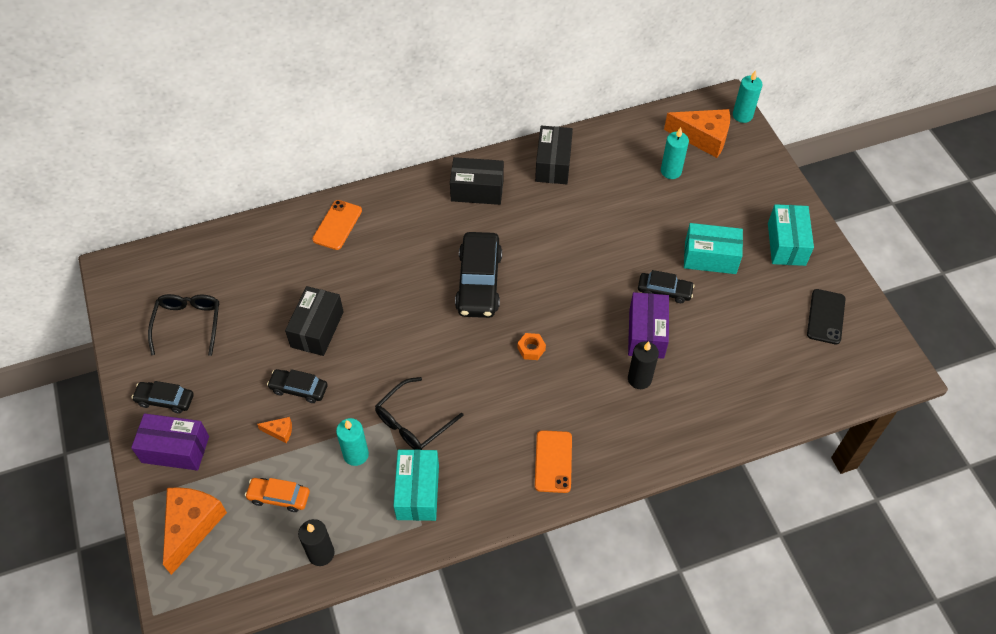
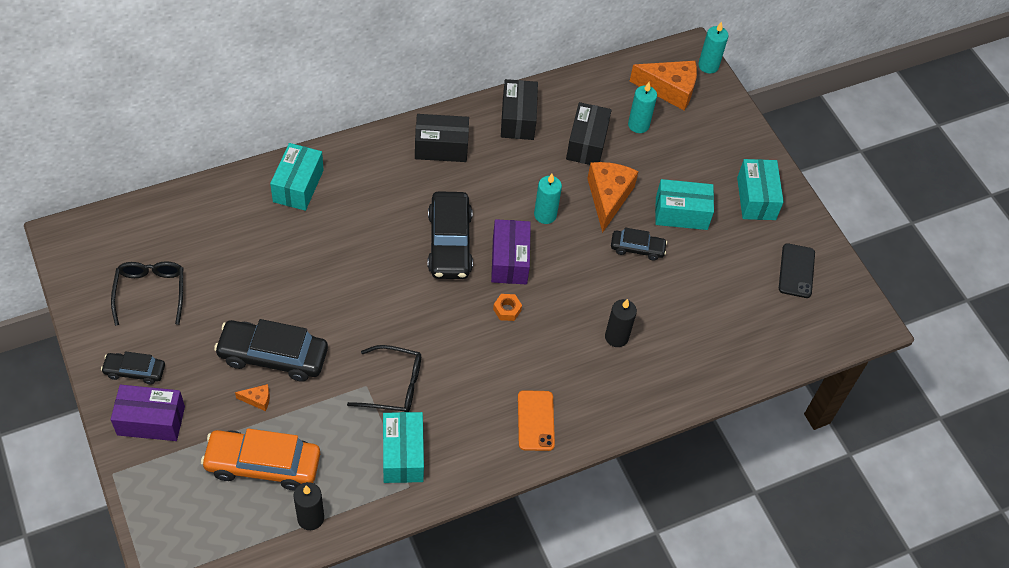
camera: 10 degrees left, 0 degrees up
(192, 526) = (176, 496): orange cheese -> orange cheese (608, 197)
(279, 497) = (263, 465): orange car -> orange car, size x1.82
(299, 389) = (273, 356): black car -> black car, size x1.82
(317, 329) = (286, 295): black box -> black box (586, 143)
(337, 225) = (298, 186): orange phone -> turquoise box
(356, 454) = (337, 420): turquoise candle -> turquoise candle (545, 215)
(413, 422) = (393, 386): black glasses -> black glasses turned 120 degrees counterclockwise
(646, 334) = (621, 292): purple box -> purple box (509, 260)

